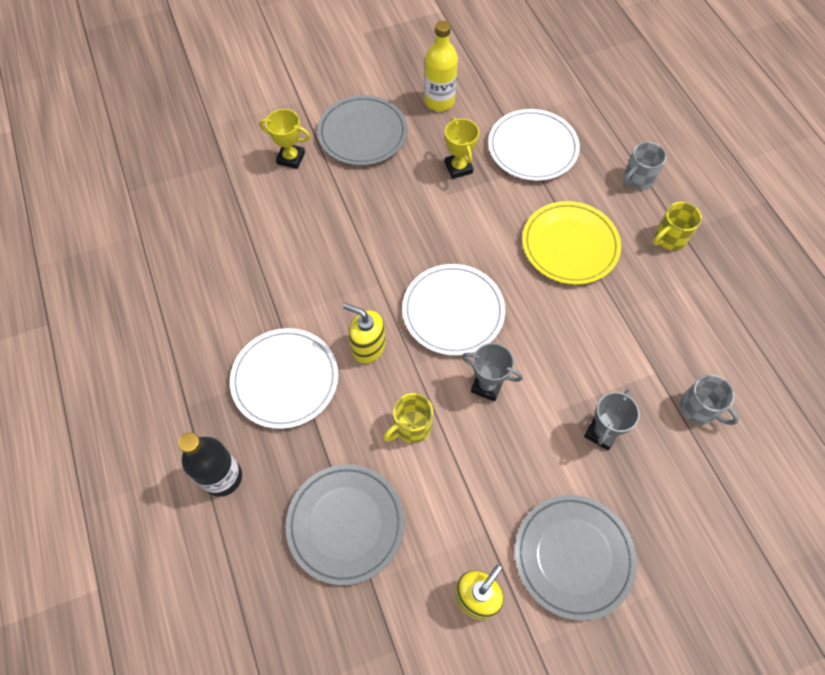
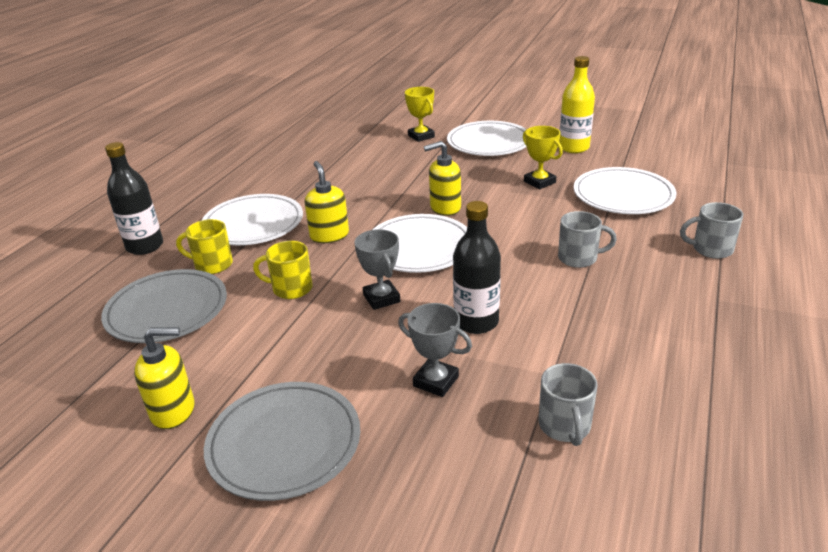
camera: 45 degrees right, 30 degrees down
(362, 133) = (489, 143): grey plate -> white plate
(420, 249) = (445, 208): none -> yellow soap dispenser
(458, 168) = (539, 182): yellow trophy -> yellow trophy turned 60 degrees counterclockwise
(570, 245) = (579, 258): yellow plate -> grey mug
(570, 360) = (476, 322): none -> black bottle
(601, 432) = (436, 381): grey trophy -> grey trophy turned 45 degrees clockwise
(669, 238) = (696, 298): yellow mug -> yellow mug (212, 265)

